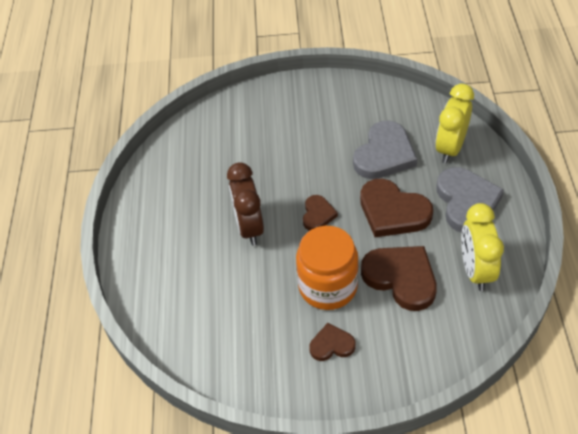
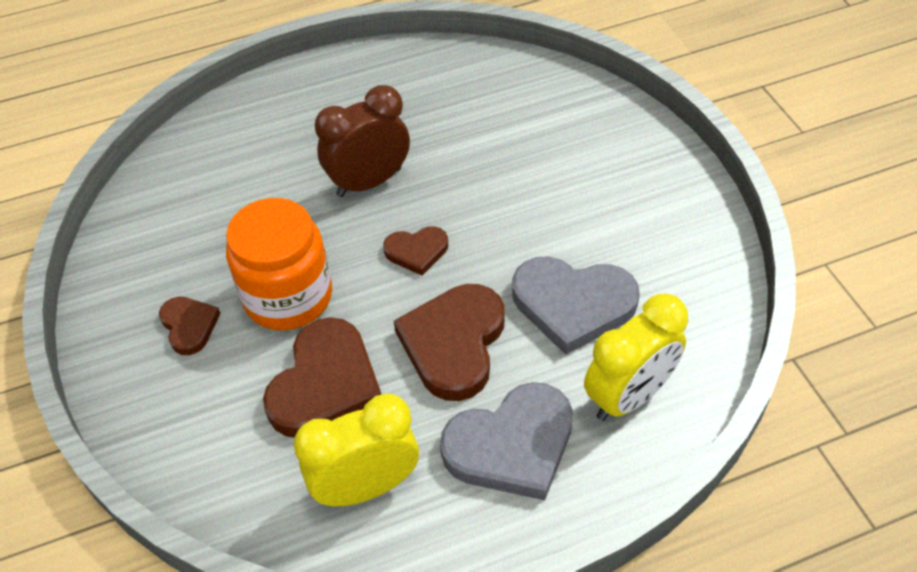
camera: 70 degrees right, 0 degrees up
(450, 148) = (628, 396): yellow clock -> yellow clock turned 135 degrees clockwise

